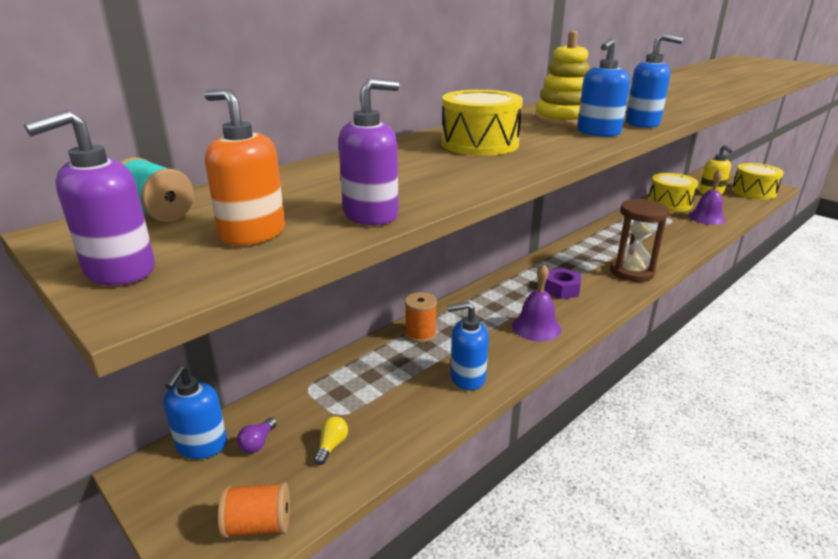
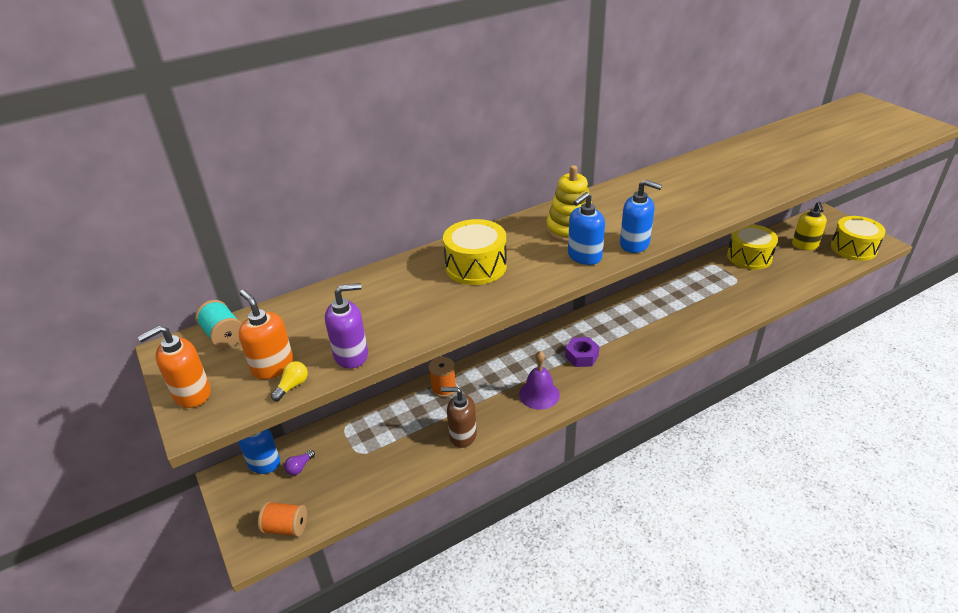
camera: 15 degrees right, 10 degrees up
(119, 271) = (192, 394): purple soap dispenser -> orange soap dispenser
(331, 446) = (346, 478): yellow light bulb -> yellow light bulb (292, 386)
(467, 377) = (462, 435): blue soap dispenser -> brown soap dispenser
(631, 272) = (656, 343): brown hourglass -> none
(706, 218) = (775, 281): purple bell -> none

